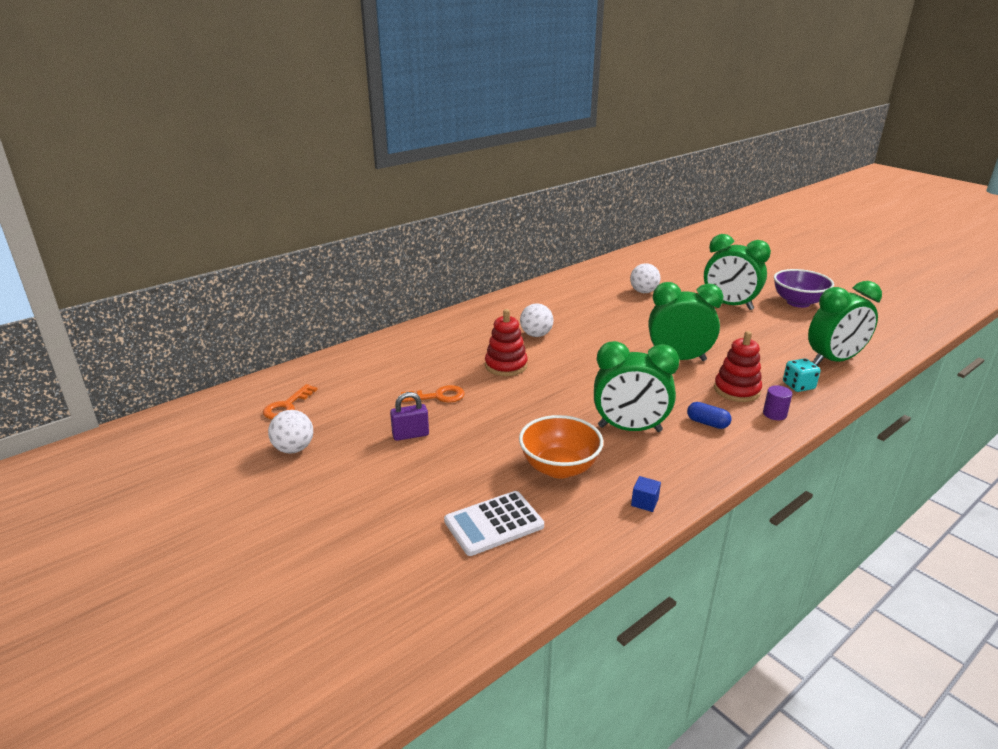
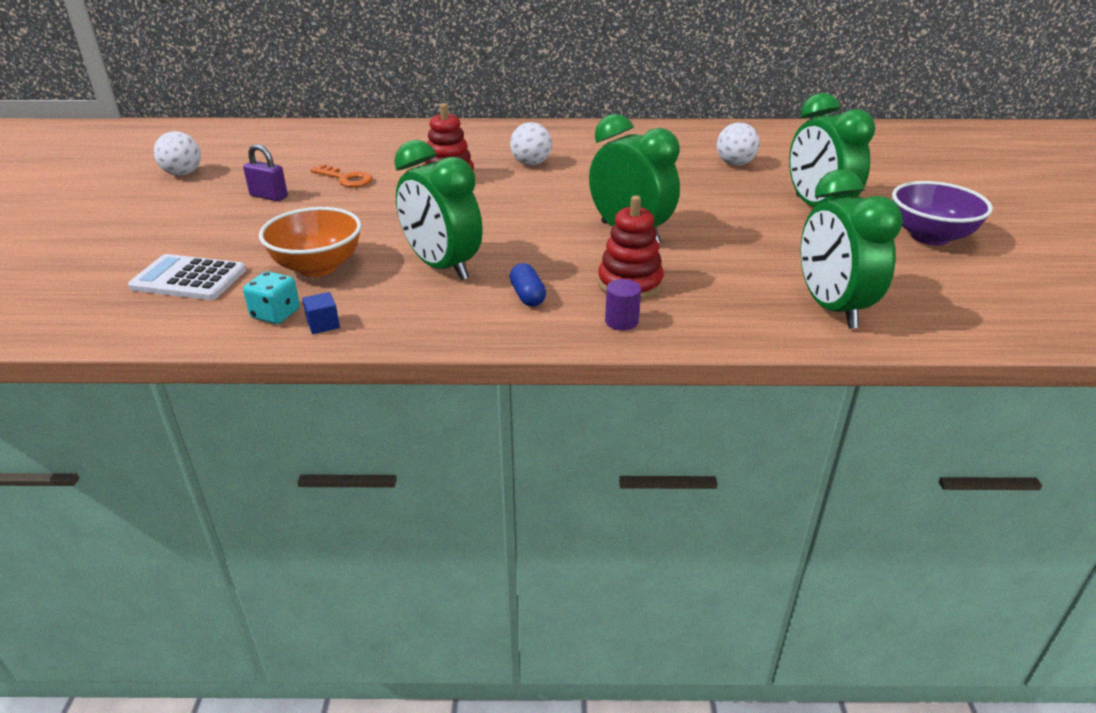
camera: 40 degrees right, 5 degrees up
(287, 406) = (236, 146): orange key -> none
(798, 386) = (717, 311): turquoise dice -> turquoise dice (275, 314)
(833, 360) = (831, 308): green clock -> green clock turned 60 degrees clockwise

